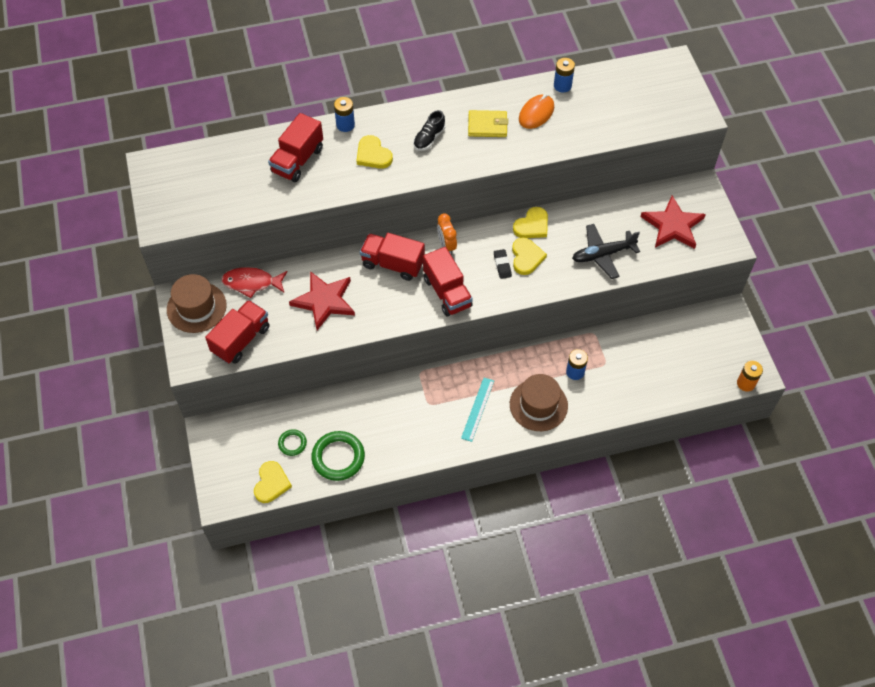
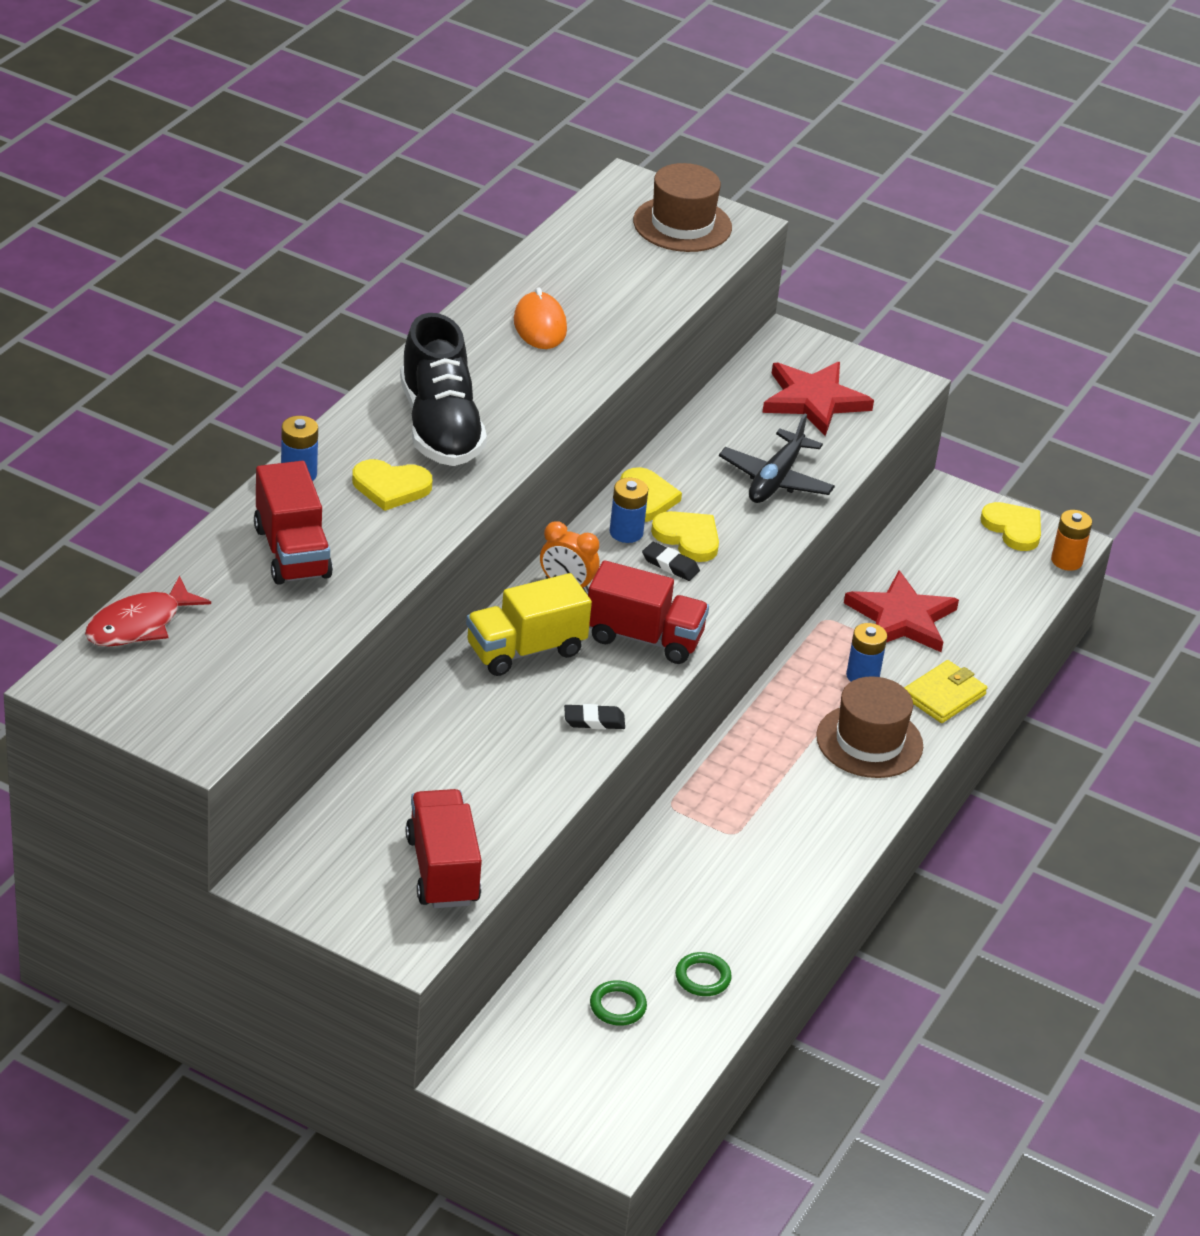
camera: 50 degrees left, 20 degrees down
(196, 307) = (317, 875): brown hat -> brown hat (682, 224)
(252, 283) = (357, 794): red fish -> red fish (139, 624)
(271, 483) = (656, 1073): yellow heart -> yellow heart (1013, 528)
(324, 301) = (494, 750): red star -> red star (901, 618)
(338, 457) = (702, 977): green ring -> green ring, size x0.54
(379, 316) = (594, 721): none -> black eraser
(393, 264) = (525, 650): red truck -> yellow truck
(429, 138) = (440, 427): black shoe -> black shoe, size x2.06
(477, 409) = (802, 797): turquoise ruler -> none
(487, 125) = (496, 372): yellow wallet -> yellow wallet (943, 695)
(562, 86) = (528, 278): blue battery -> blue battery (626, 532)

